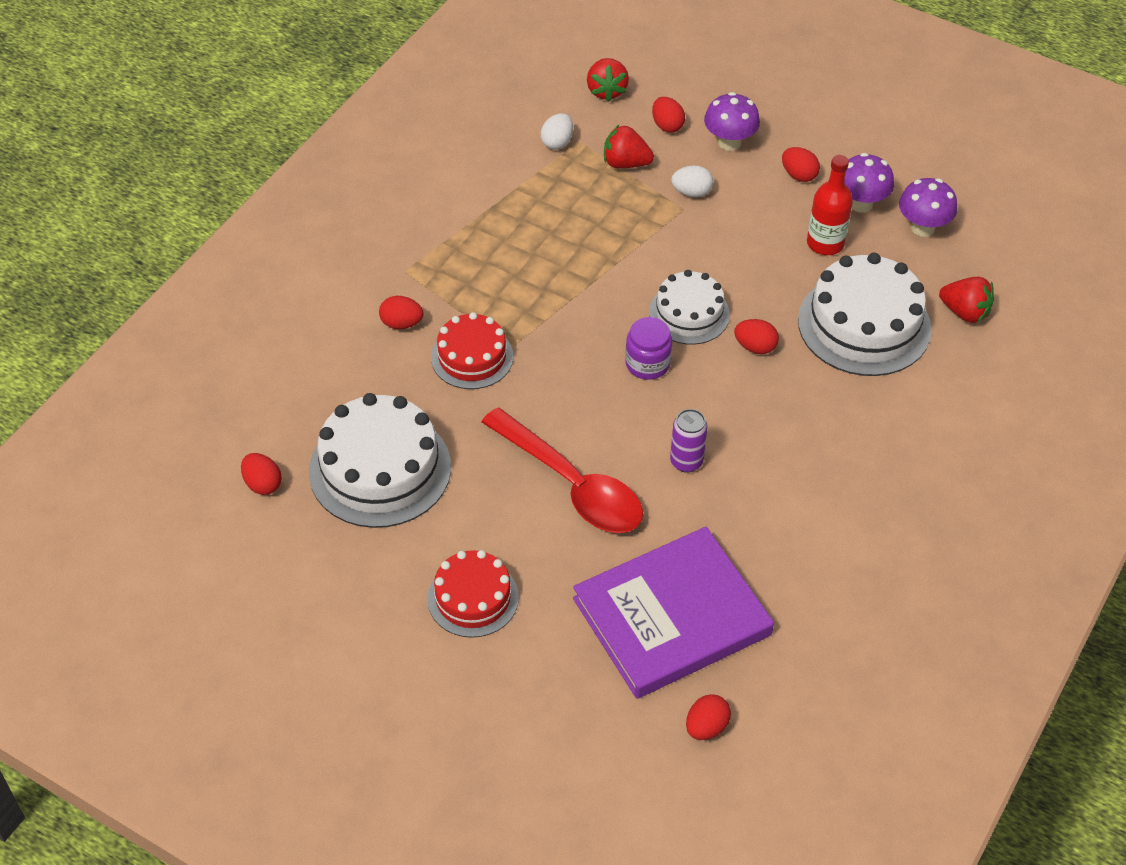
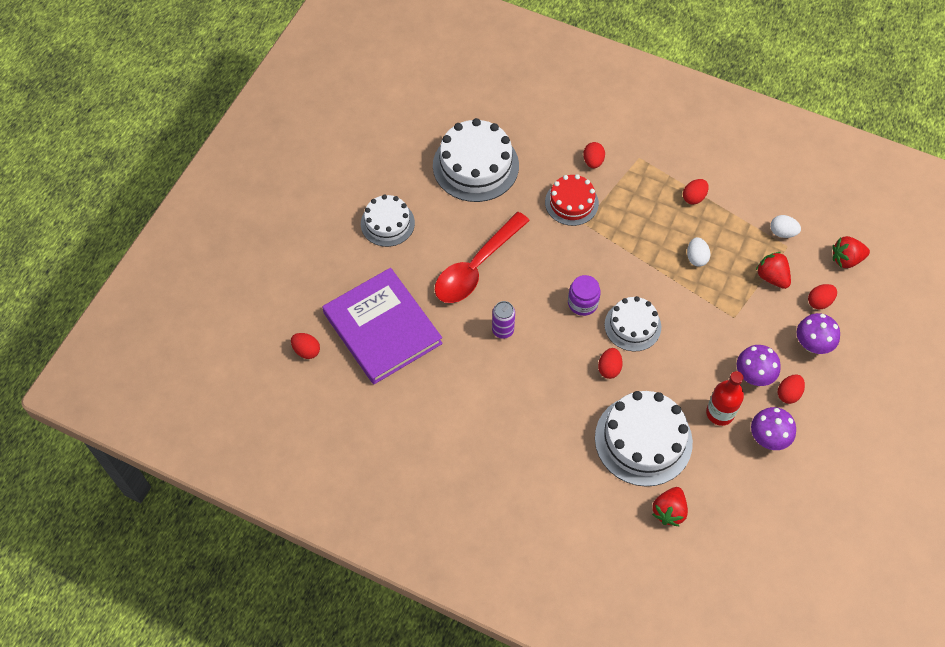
camera: 85 degrees right, 10 degrees up
(262, 484) = (457, 110): red egg -> red egg (694, 197)
(473, 598) = (387, 223): red cake -> white cake
(625, 163) = (772, 277): red strawberry -> red strawberry turned 45 degrees counterclockwise
(691, 192) = (752, 321): white egg -> white egg (696, 258)
(922, 228) = (752, 483): purple mushroom -> purple mushroom (753, 376)

